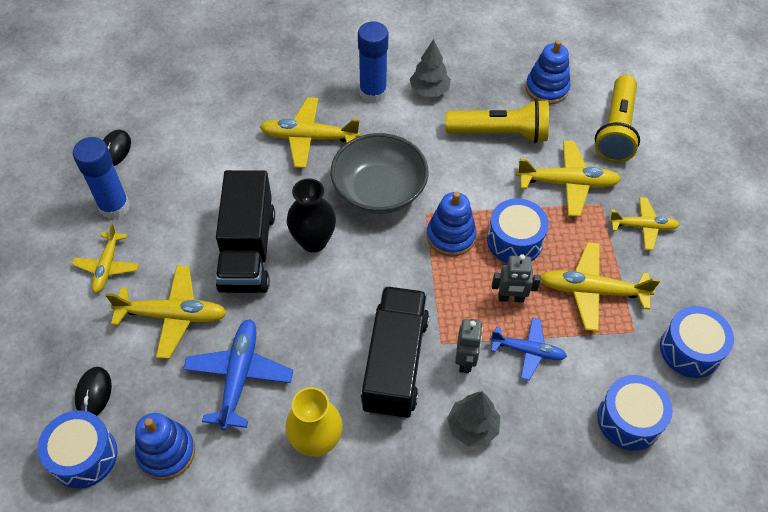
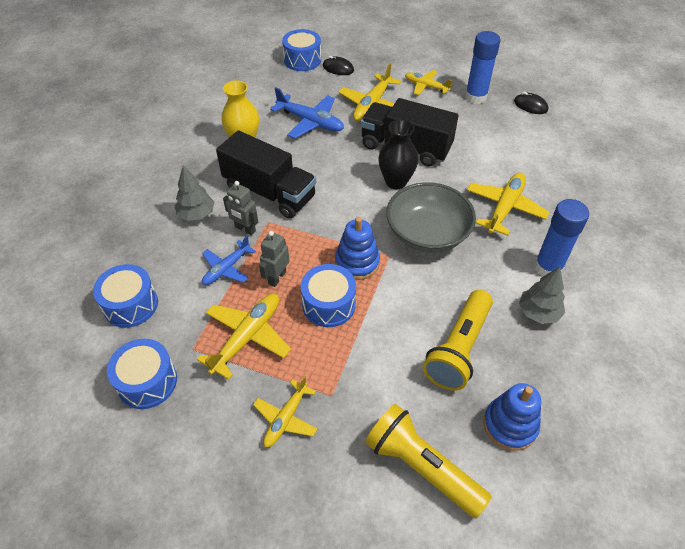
camera: 115 degrees right, 5 degrees down
(166, 452) = (282, 86): blue stacking toy -> none
(567, 183) = (370, 377): yellow plane -> none

